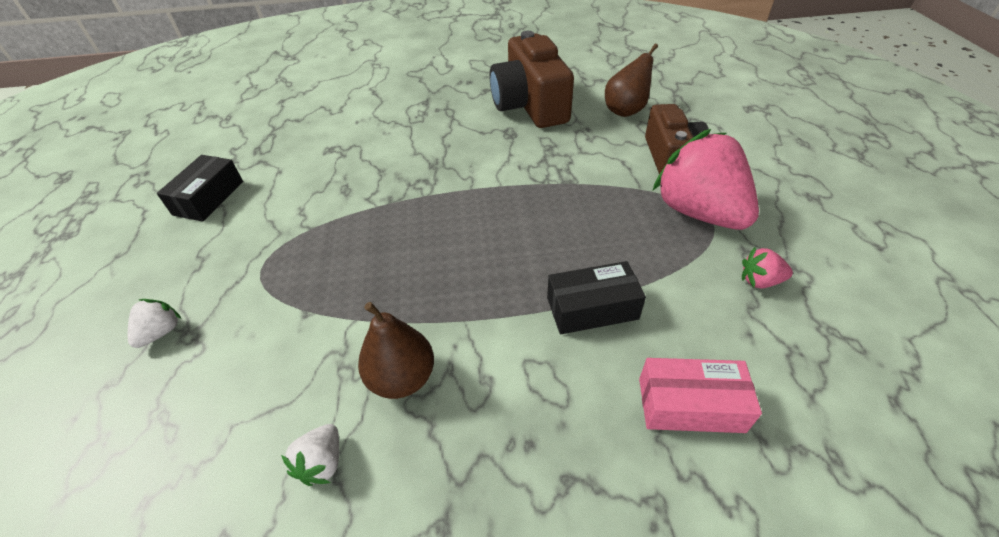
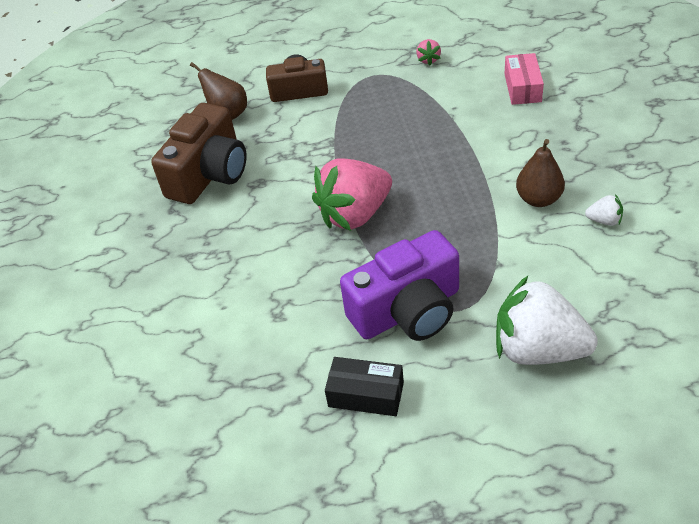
camera: 90 degrees left, 0 degrees up
(161, 332) = (538, 349): white strawberry -> white strawberry, size x2.40
(284, 229) = (408, 311): none -> purple camera
(530, 105) = (209, 174): brown camera -> brown camera turned 45 degrees counterclockwise
(592, 308) = (463, 123): black box -> none
(698, 212) = (366, 79): pink strawberry -> pink strawberry (355, 214)

